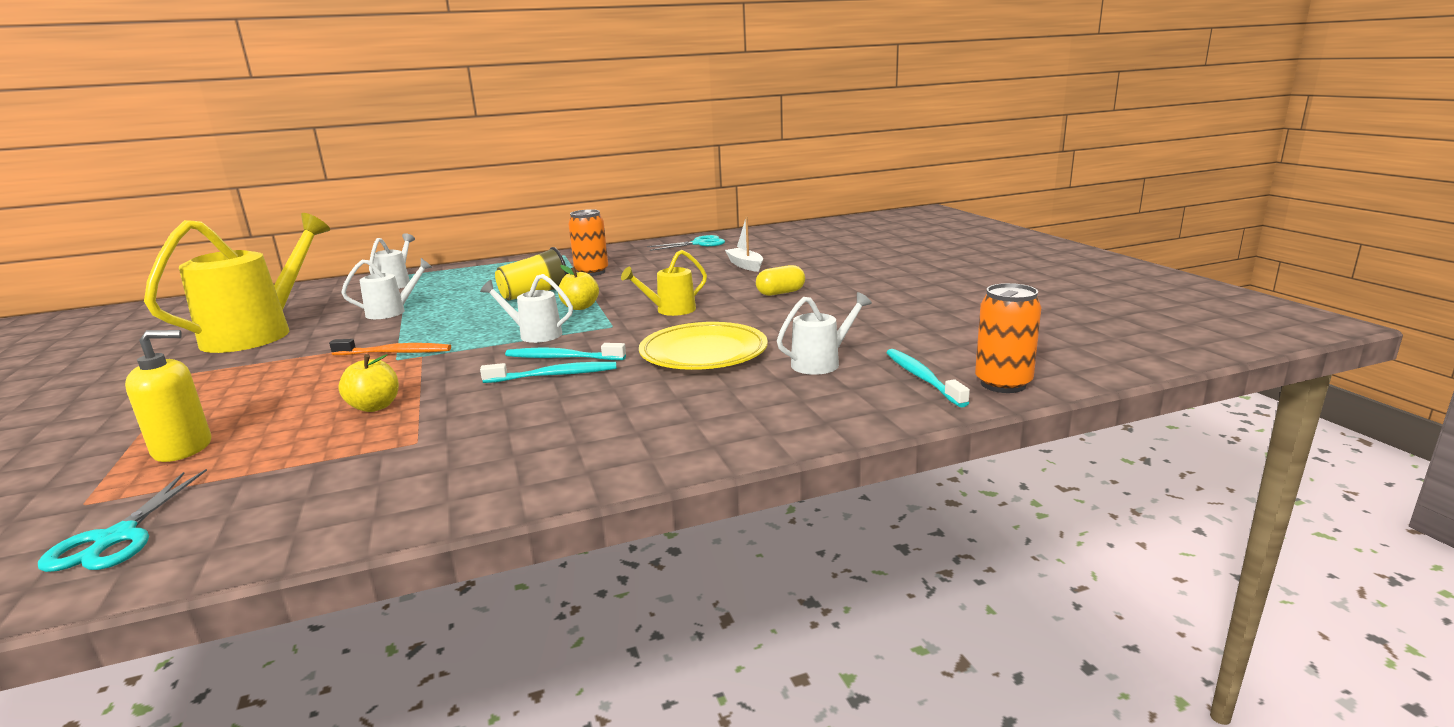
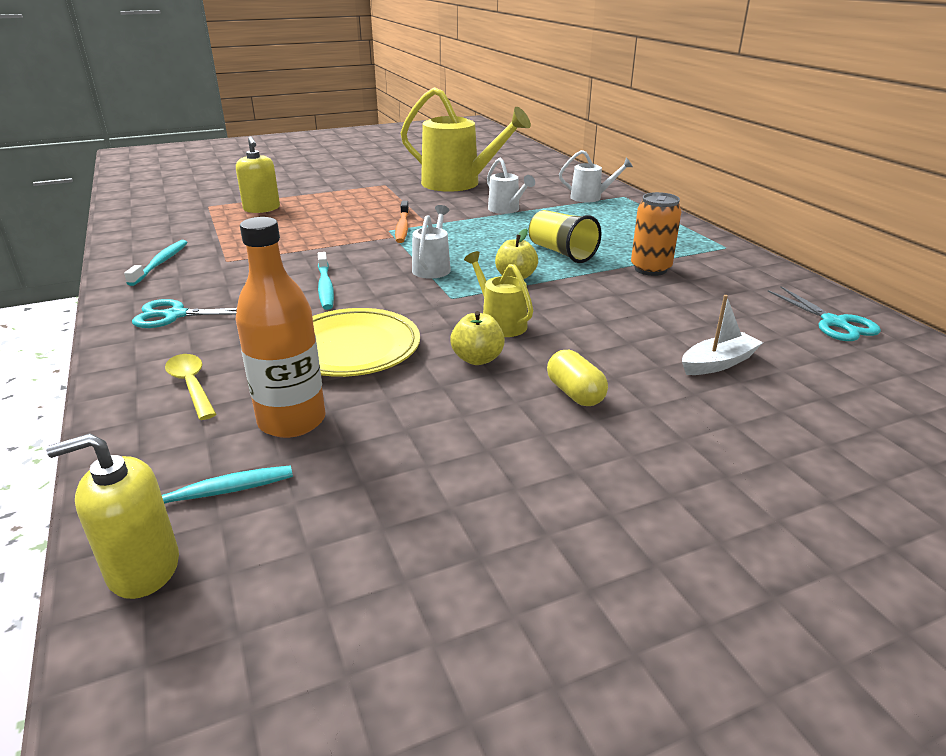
camera: 85 degrees right, 10 degrees up
(116, 538) = (162, 220): turquoise scissors -> turquoise scissors (175, 315)
(375, 407) = (295, 240): yellow apple -> yellow apple (477, 359)
(562, 358) = (366, 285): turquoise toothbrush -> turquoise toothbrush (161, 263)
(764, 408) = (191, 385): none -> yellow spoon
(821, 363) = (292, 421): white watering can -> orange bottle
(1003, 384) = (143, 568): orange can -> yellow soap dispenser

